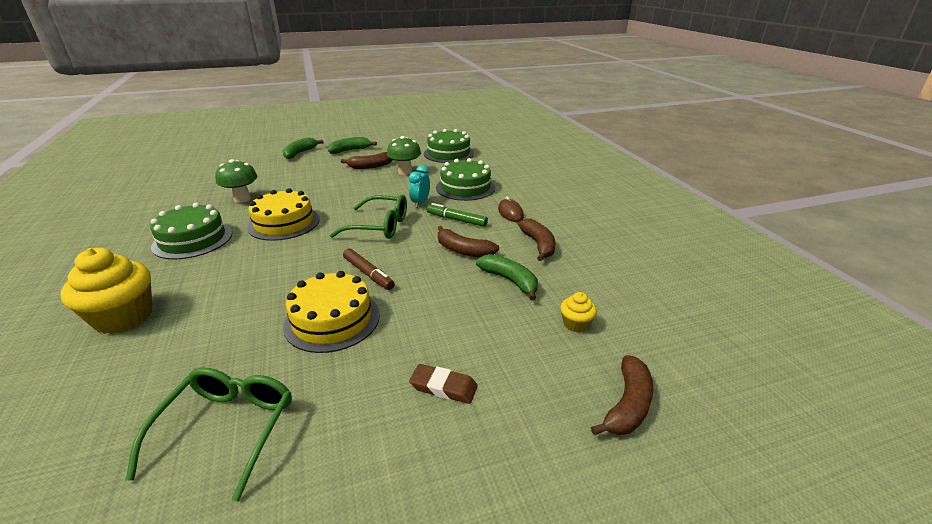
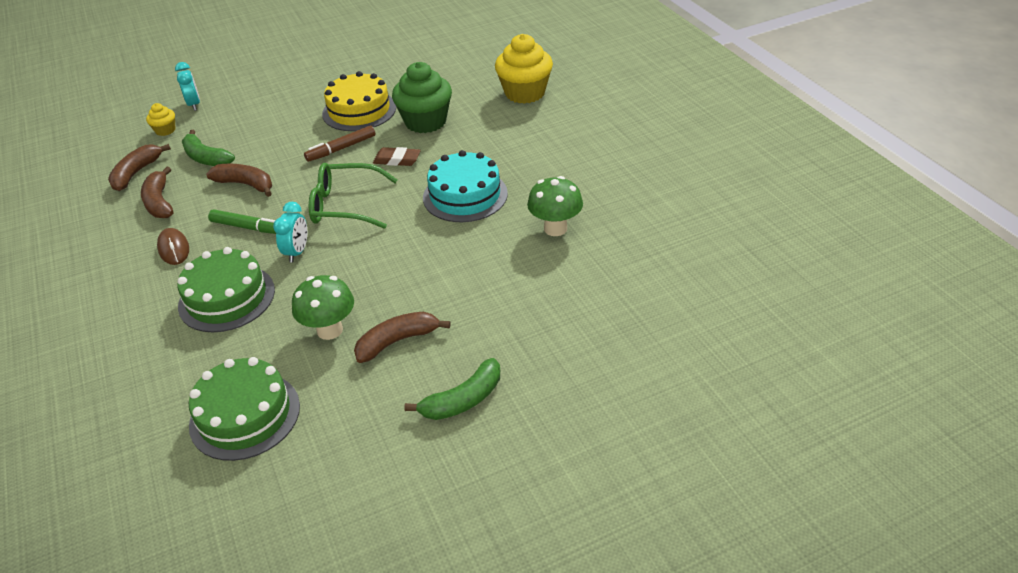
camera: 175 degrees right, 10 degrees up
(193, 239) = (550, 161): green cake -> none
(227, 429) = (394, 57): green glasses -> none
(267, 293) = (425, 122): none -> green cupcake
(284, 223) = (465, 195): yellow cake -> turquoise cake
(300, 153) = (563, 373): green banana -> none
(368, 273) = (341, 148): brown marker -> brown marker turned 75 degrees counterclockwise
(443, 387) = (272, 86): brown eraser -> brown eraser (397, 160)
(556, 365) = (194, 104): none -> turquoise clock
(627, 405) = (160, 92): brown banana -> brown banana (136, 173)

